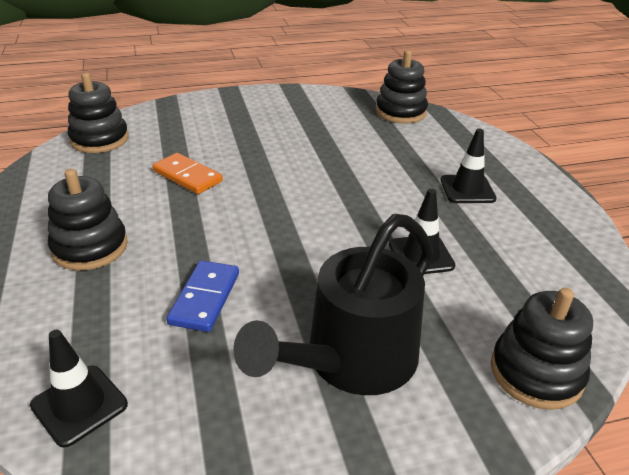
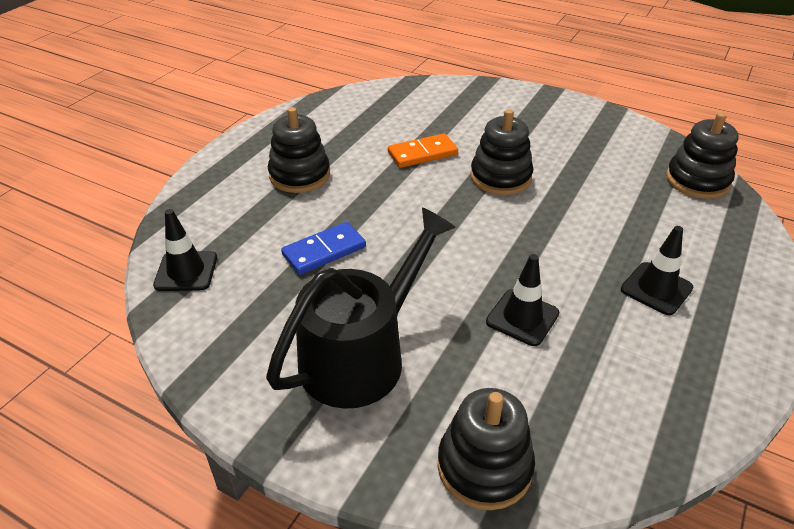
camera: 45 degrees right, 5 degrees up
(99, 139) = (397, 95): black stacking toy -> black stacking toy (500, 177)
(187, 176) = (422, 153): orange domino -> orange domino turned 75 degrees clockwise
(352, 360) = (361, 355): black watering can -> black watering can turned 135 degrees clockwise

